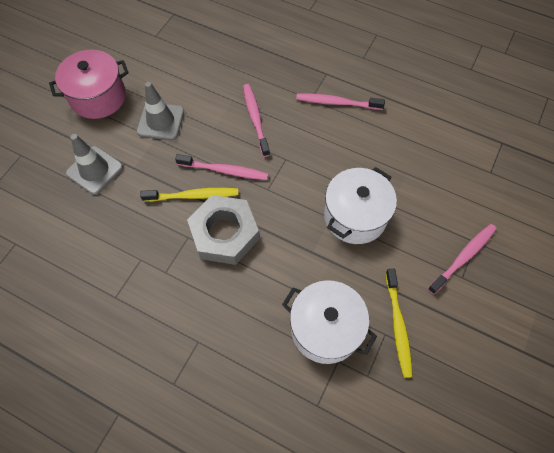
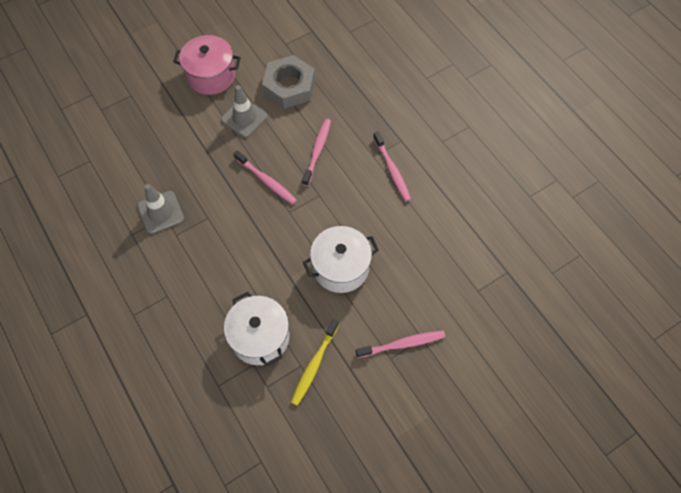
camera: 30 degrees right, 0 degrees up
(94, 170) = (174, 133): grey traffic cone -> grey traffic cone (160, 212)
(193, 196) = (231, 188): yellow toothbrush -> none
(224, 233) = (235, 229): grey nut -> grey nut (289, 86)
(337, 103) = (392, 170): pink toothbrush -> pink toothbrush turned 150 degrees counterclockwise

